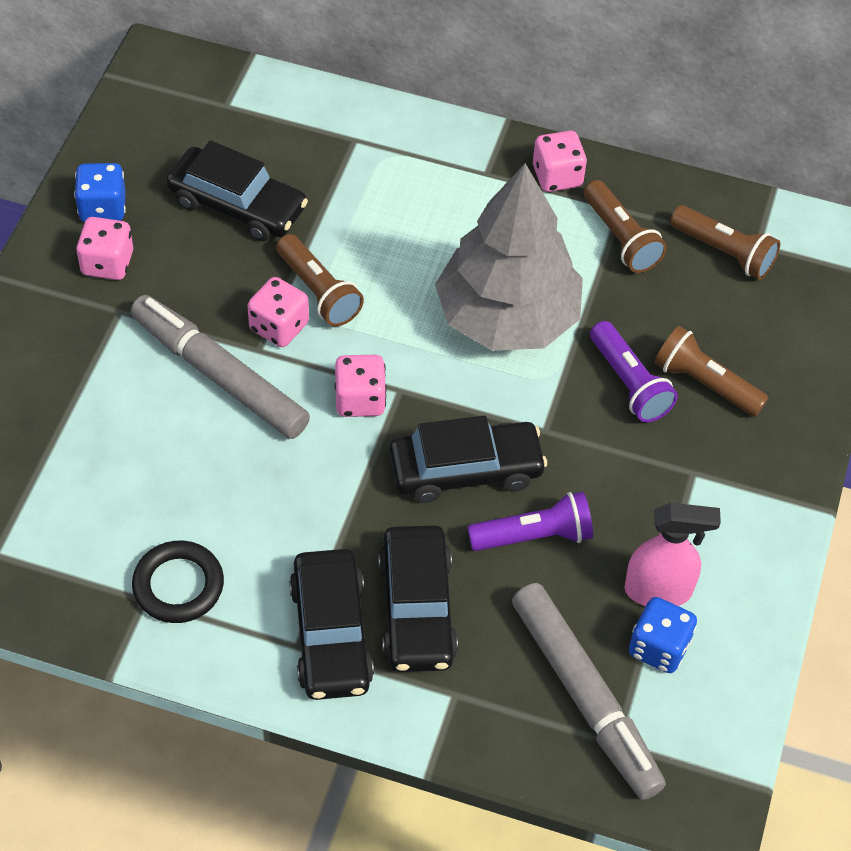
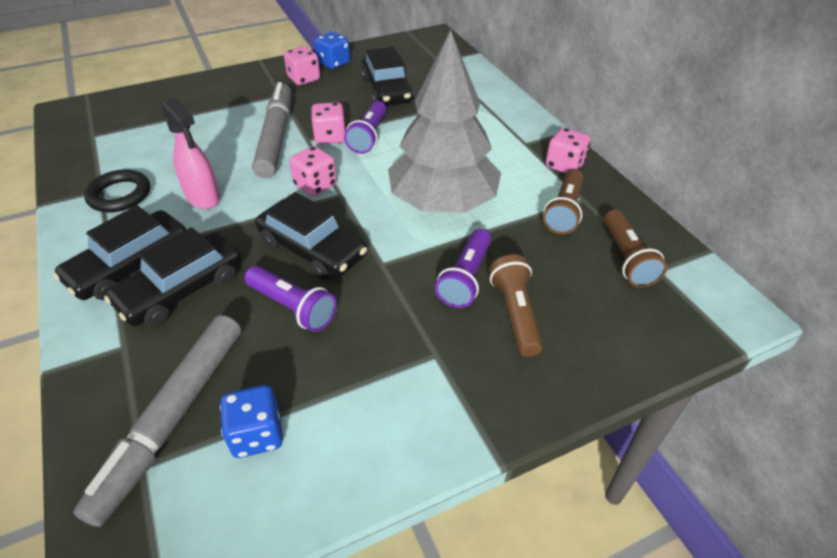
camera: 50 degrees right, 10 degrees down
(319, 291) = (369, 136): brown flashlight -> purple flashlight
(658, 591) = (310, 401): pink spray bottle -> pink spray bottle (203, 198)

